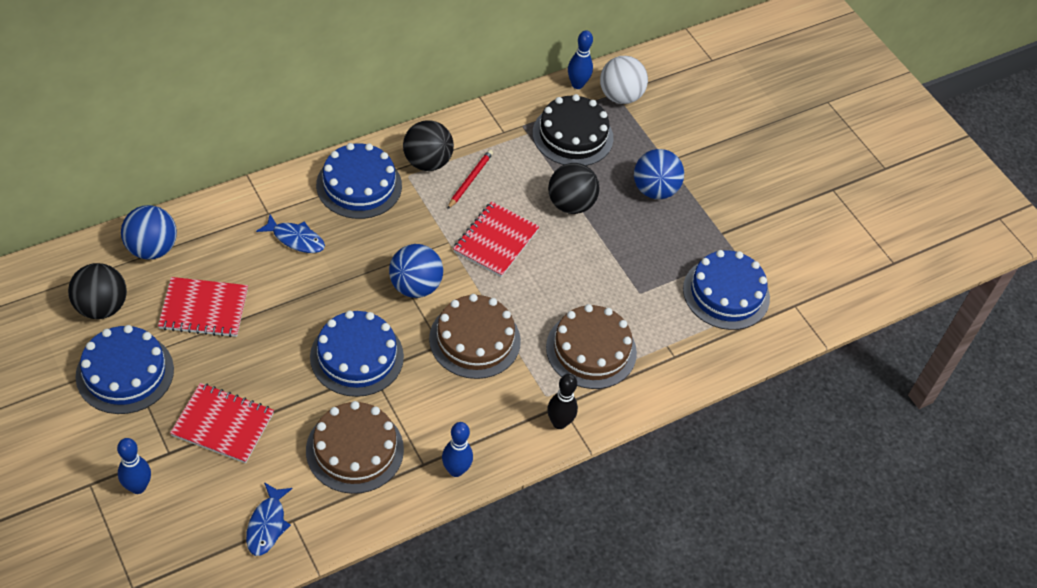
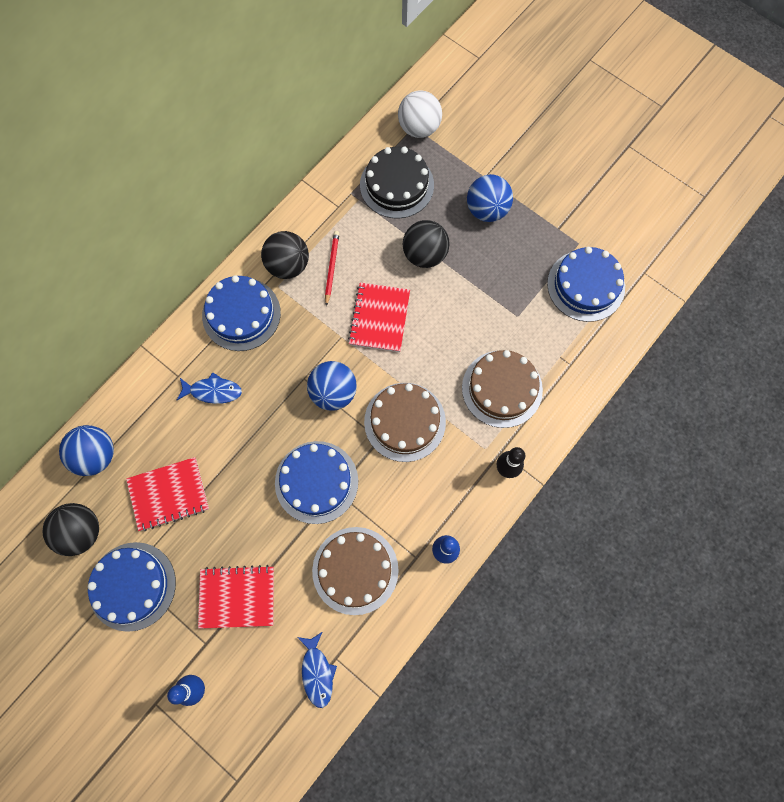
camera: 15 degrees left, 20 degrees up
(577, 84) = (378, 131): blue bowling pin -> none

